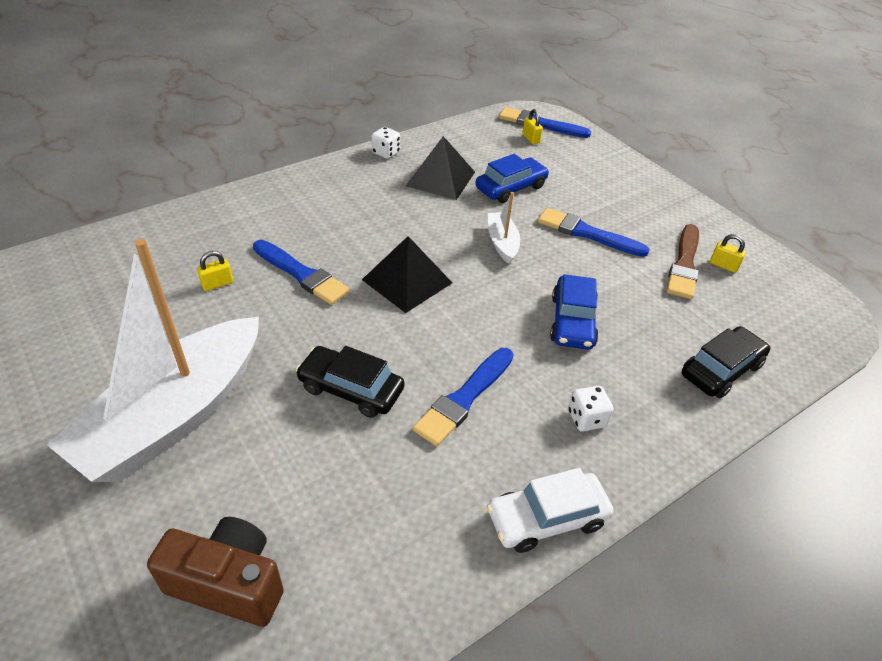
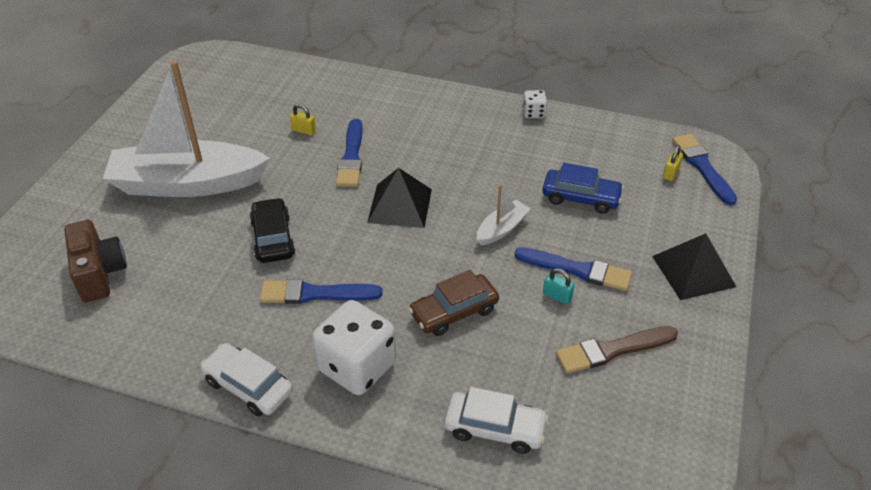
camera: 55 degrees right, 0 degrees up
(440, 178) = (540, 156): black pyramid -> black pyramid (693, 271)
(572, 321) = (454, 311): blue car -> brown car
(586, 419) = (357, 366): white dice -> white dice, size x2.15
(587, 233) = (577, 270): blue brush -> blue brush turned 120 degrees clockwise
(605, 258) = (557, 296): none -> turquoise padlock
(721, 370) = (494, 428): black car -> white car
(723, 265) = (645, 378): yellow padlock -> none

